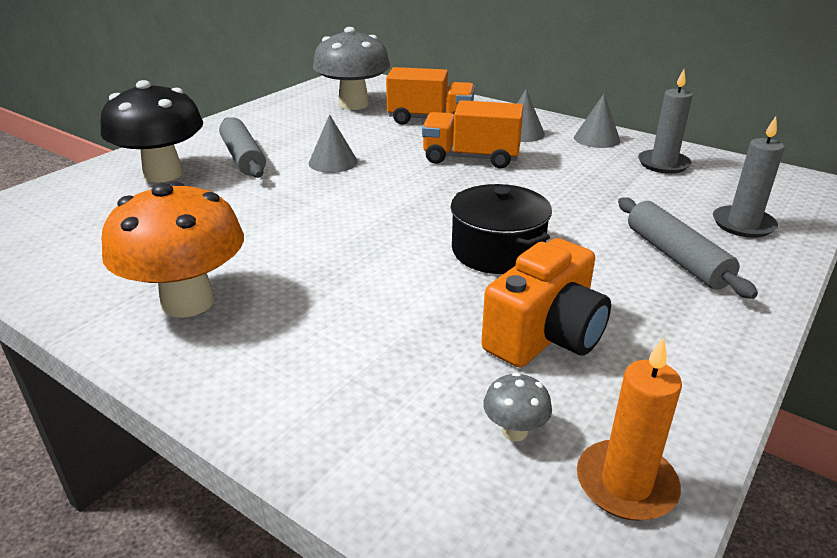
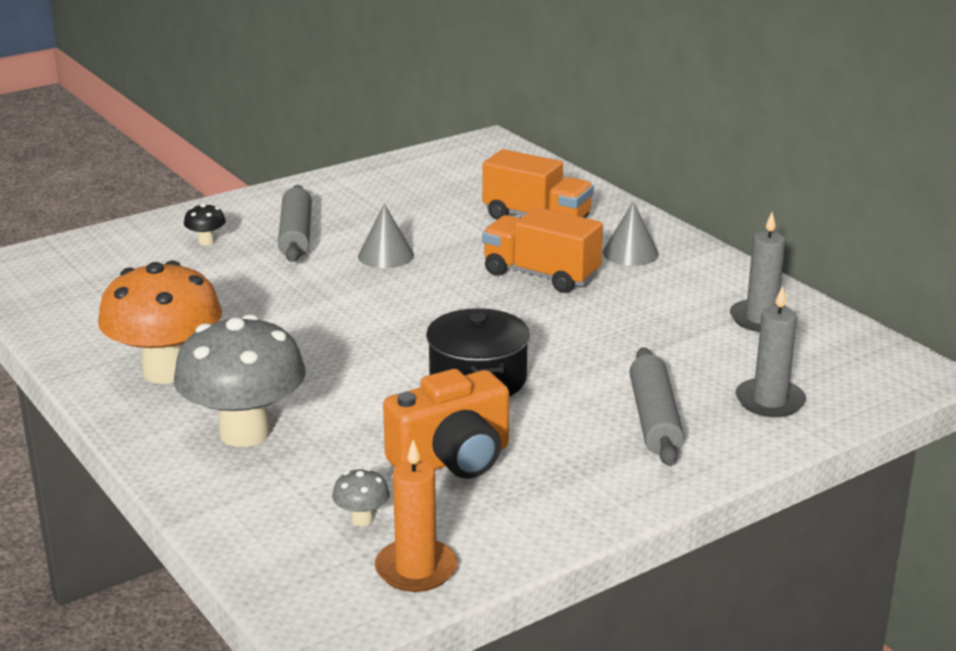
camera: 20 degrees right, 5 degrees down
(163, 174) = (206, 242): black mushroom -> black mushroom, size x0.41
(353, 105) = (462, 184): grey mushroom -> grey mushroom (245, 433)
(596, 139) = (715, 274): grey cone -> none

